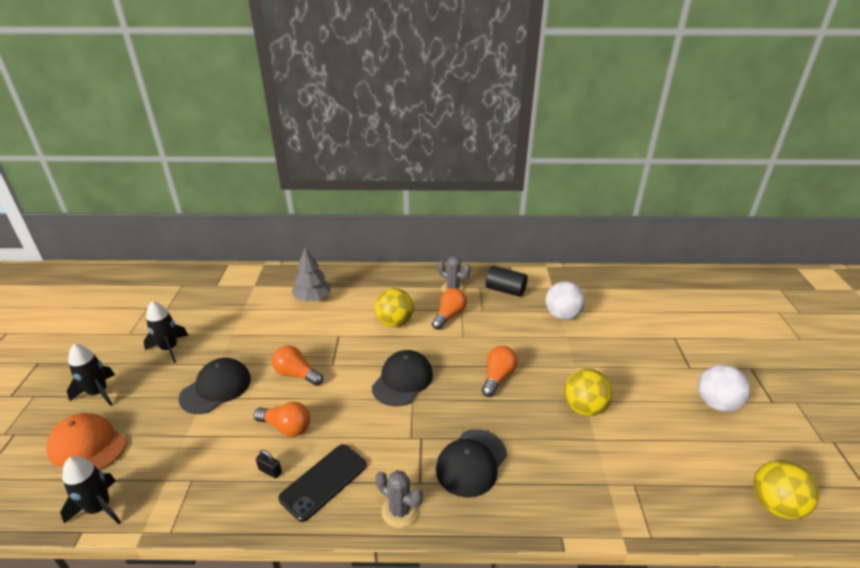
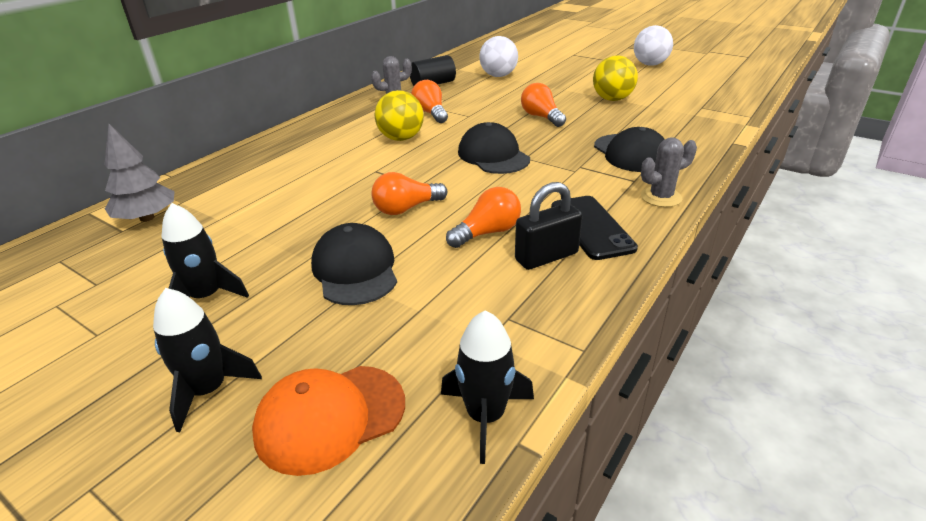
camera: 55 degrees left, 0 degrees up
(270, 471) = (546, 256): black padlock -> black padlock, size x1.99
(313, 298) = (282, 170): grey tree -> grey tree (147, 218)
(775, 505) = (747, 78): yellow ball -> none

